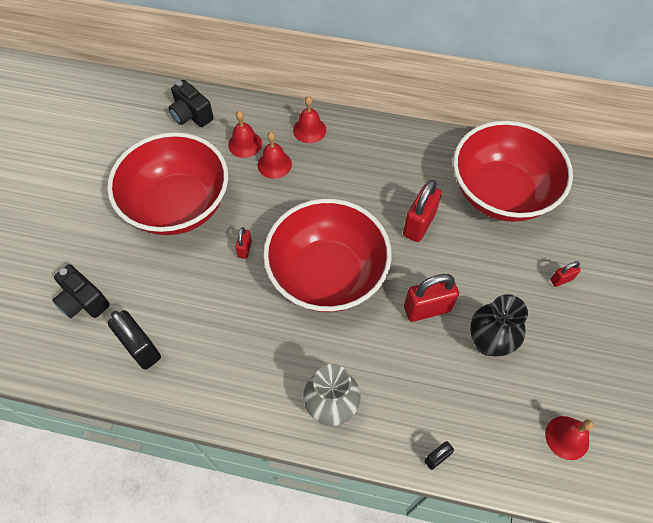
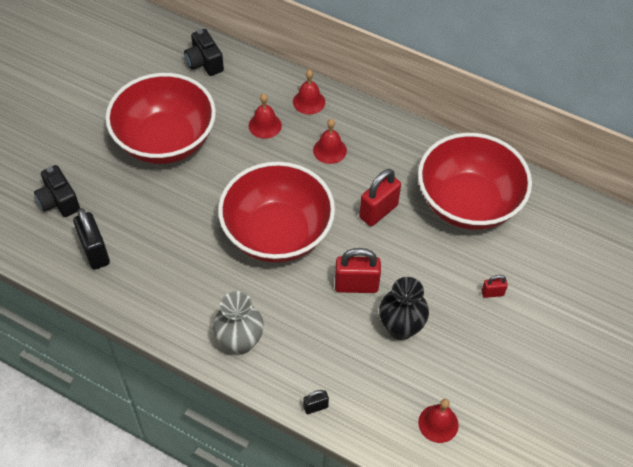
camera: 15 degrees right, 5 degrees down
(245, 144) = (244, 100): red bell -> red bell (329, 150)
(245, 249) = (211, 193): red padlock -> none

